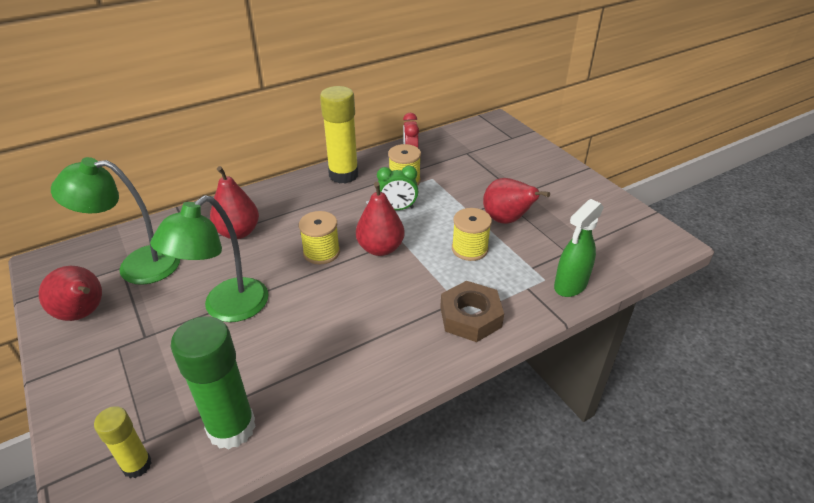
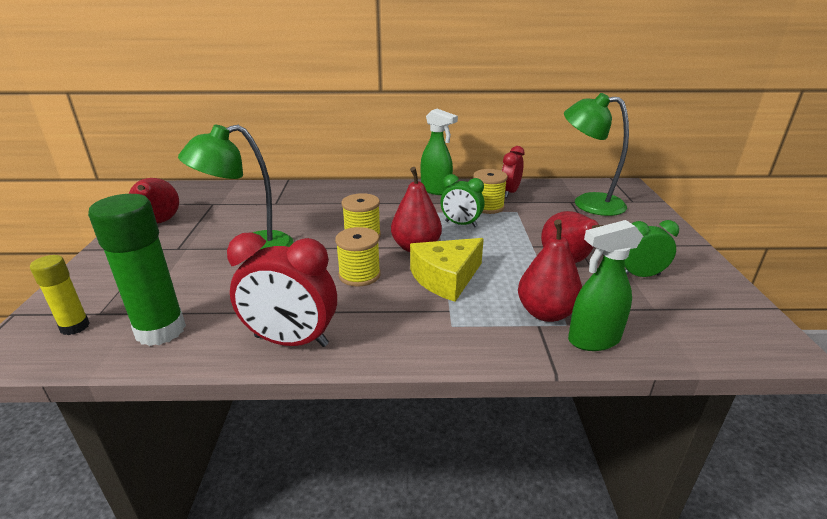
camera: 30 degrees right, 10 degrees down
(137, 265) = (223, 205): green lamp -> green lamp (588, 203)
(238, 232) = (313, 205): red pear -> red pear (546, 313)
(343, 175) = (436, 190): yellow glue stick -> green spray bottle
(360, 384) = (291, 341): none -> red clock
(430, 271) = (446, 278): none -> yellow cheese
(469, 249) = (503, 273): yellow spool -> yellow spool (359, 275)
(470, 317) = (450, 328): brown nut -> none
(563, 214) = (640, 275): none -> green clock

